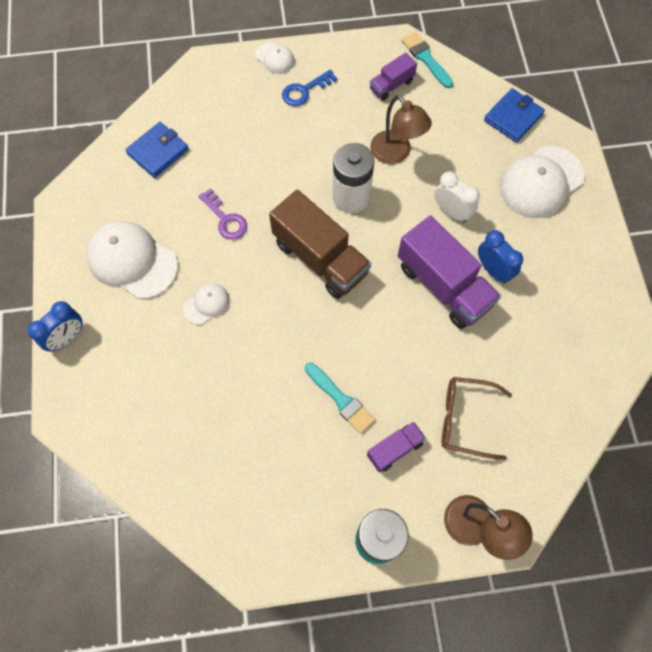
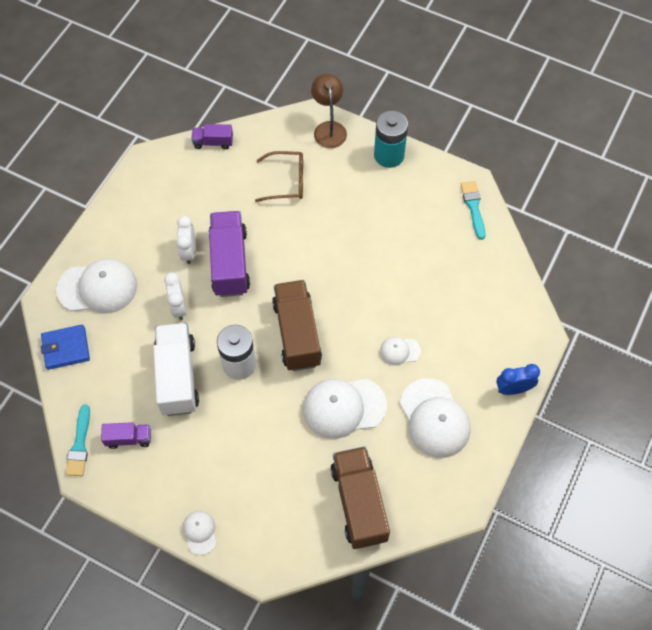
camera: 145 degrees left, 5 degrees down
(158, 151) = (359, 503): blue wallet -> brown truck
(225, 219) = (344, 407): purple key -> white cap
(304, 91) = (200, 481): blue key -> none
(341, 400) = (353, 236): turquoise brush -> turquoise brush (473, 207)
(394, 449) = (342, 191): purple truck -> purple truck (213, 142)
(396, 154) = (177, 377): brown lamp -> white truck
(465, 419) = (287, 181): brown glasses -> brown glasses turned 45 degrees counterclockwise
(493, 270) = (189, 251): blue clock -> white clock

